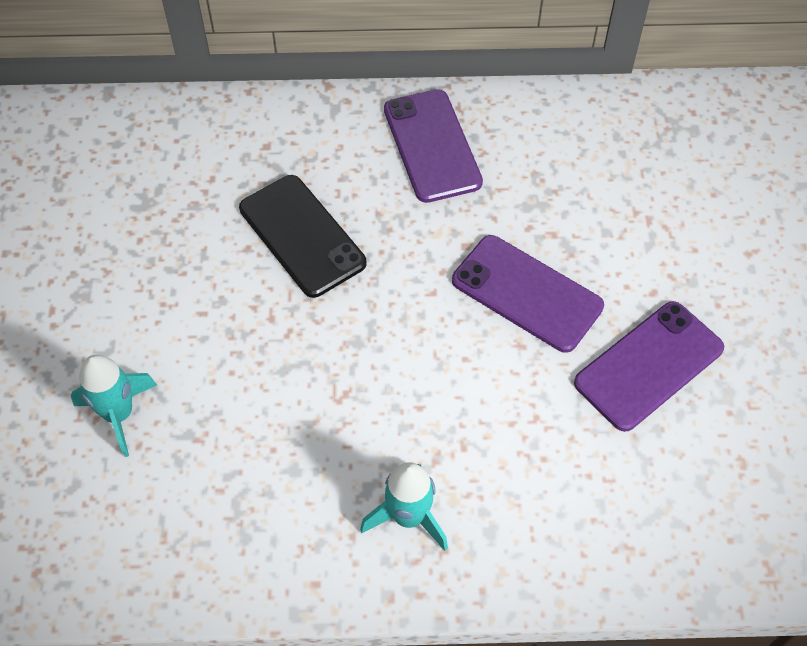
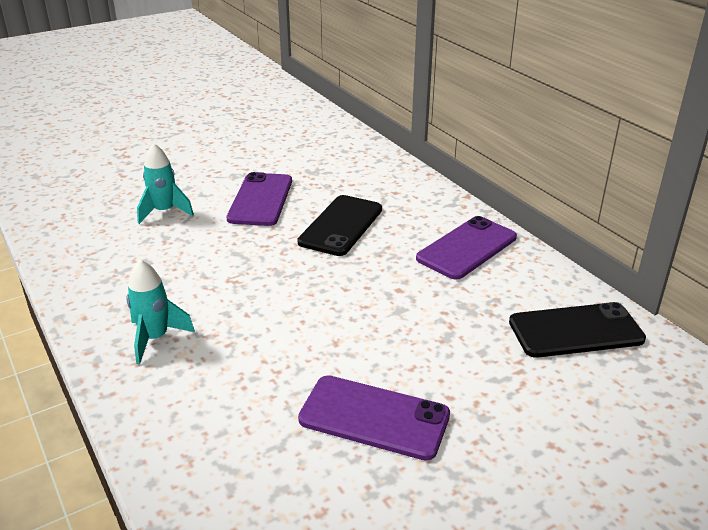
camera: 60 degrees right, 25 degrees down
(527, 293) = (384, 330): purple phone -> purple phone (261, 200)
(620, 144) = (575, 331): none -> black phone

